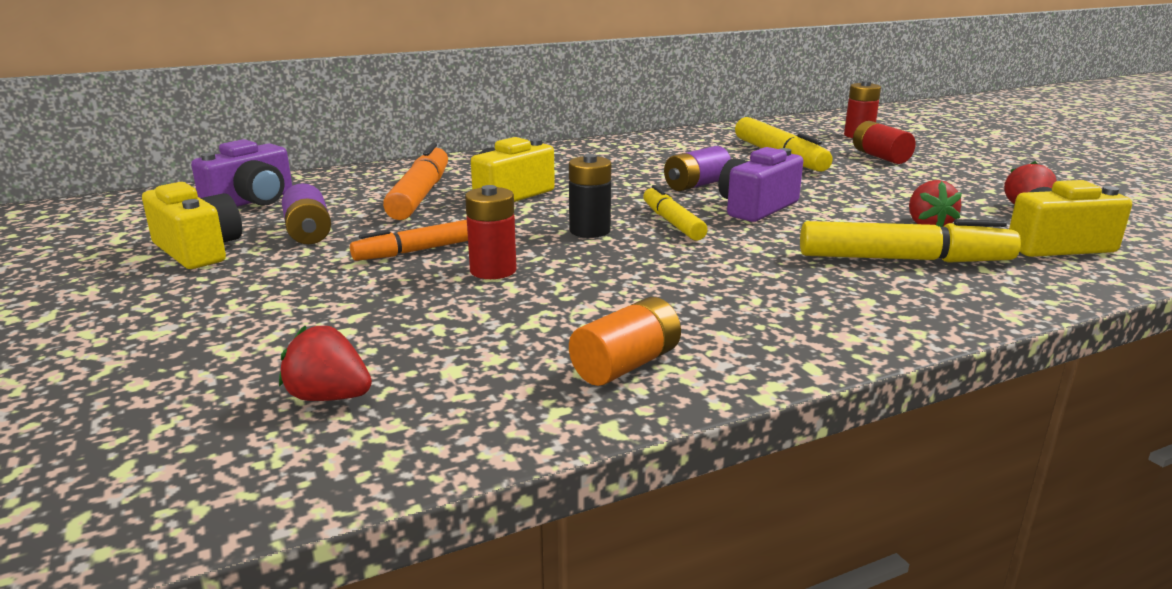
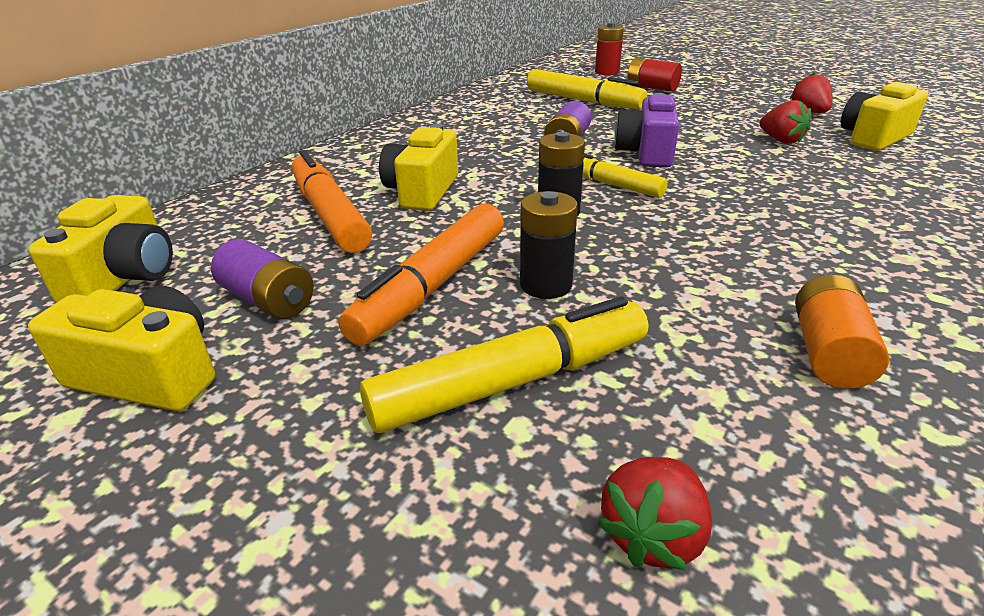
camera: 30 degrees left, 10 degrees up
(252, 201) = (125, 277): purple camera -> yellow camera
(329, 397) = (653, 535): red strawberry -> red strawberry turned 45 degrees counterclockwise
(417, 251) = (432, 285): orange marker -> orange marker, size x1.56
(493, 270) = (546, 285): red battery -> black battery
(903, 259) = (817, 174): yellow marker -> yellow marker (512, 382)

